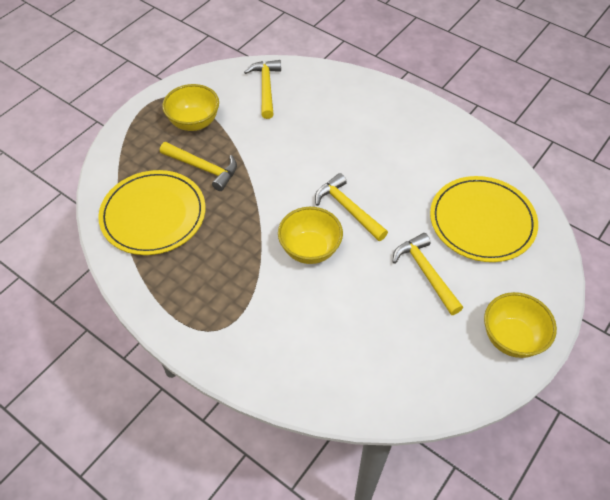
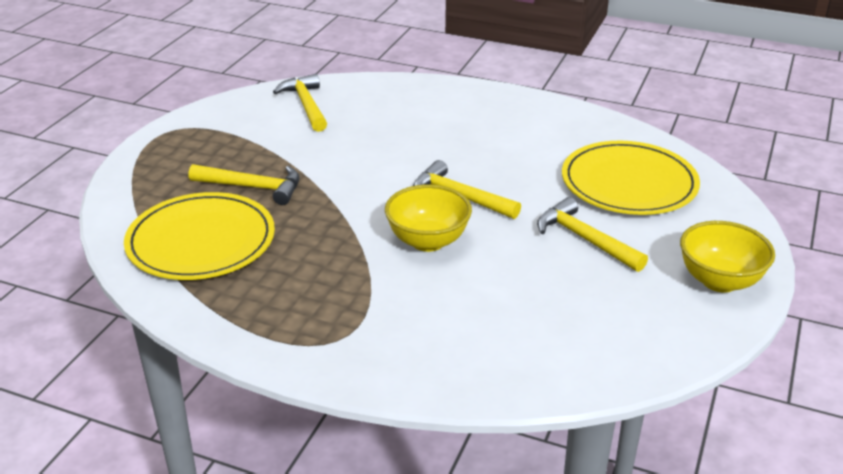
camera: 15 degrees left, 20 degrees down
(194, 122) = (223, 147): yellow bowl -> none

